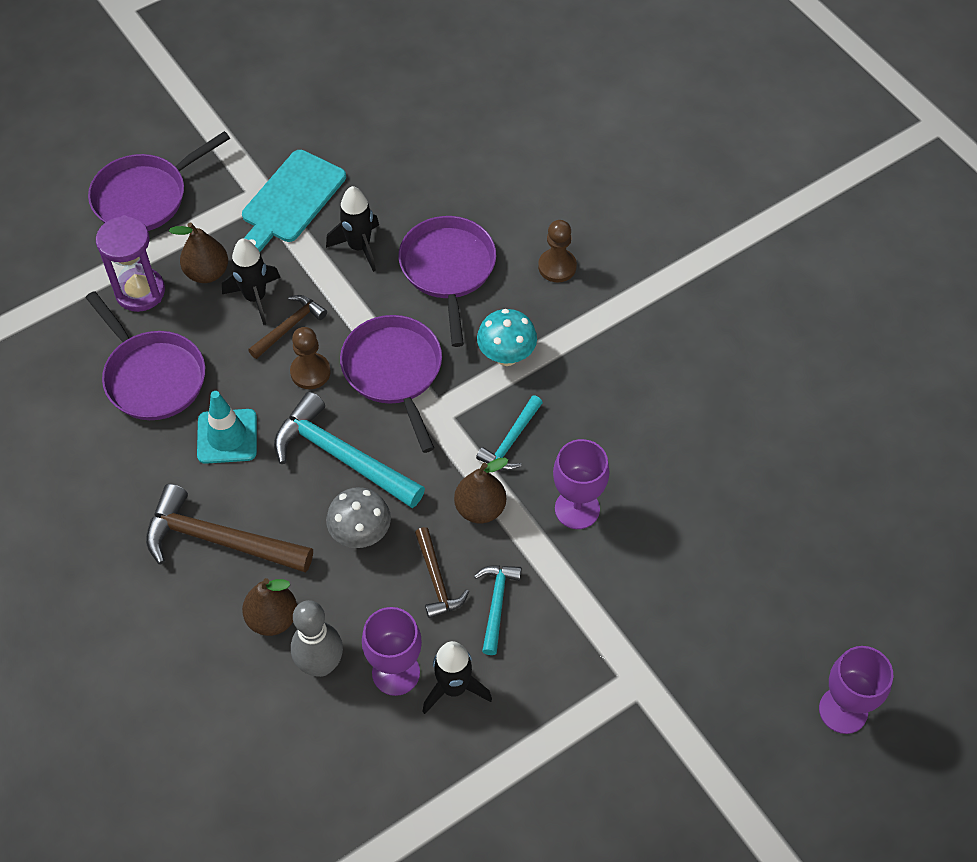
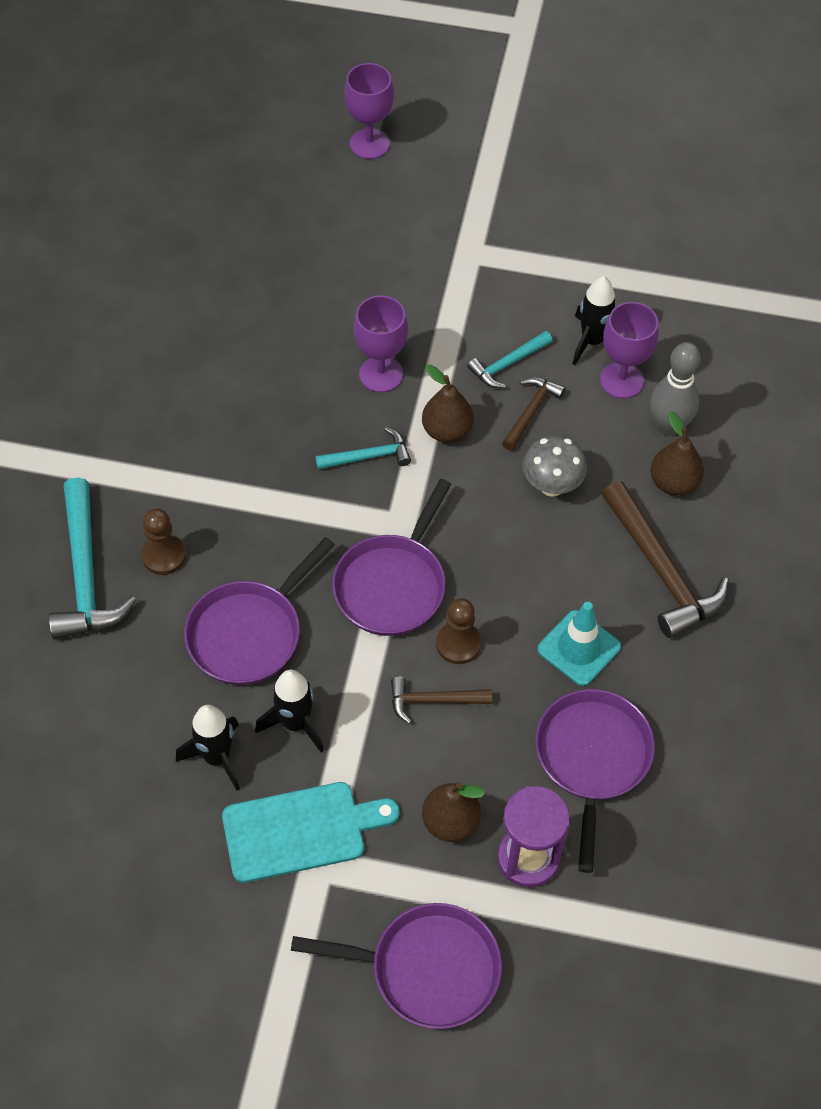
camera: 135 degrees left, 0 degrees up
(255, 298) = (433, 756): black rocket -> black rocket (216, 757)
(342, 457) = (506, 553): turquoise hammer -> turquoise hammer (85, 573)
(506, 356) = (294, 520): turquoise mushroom -> none

